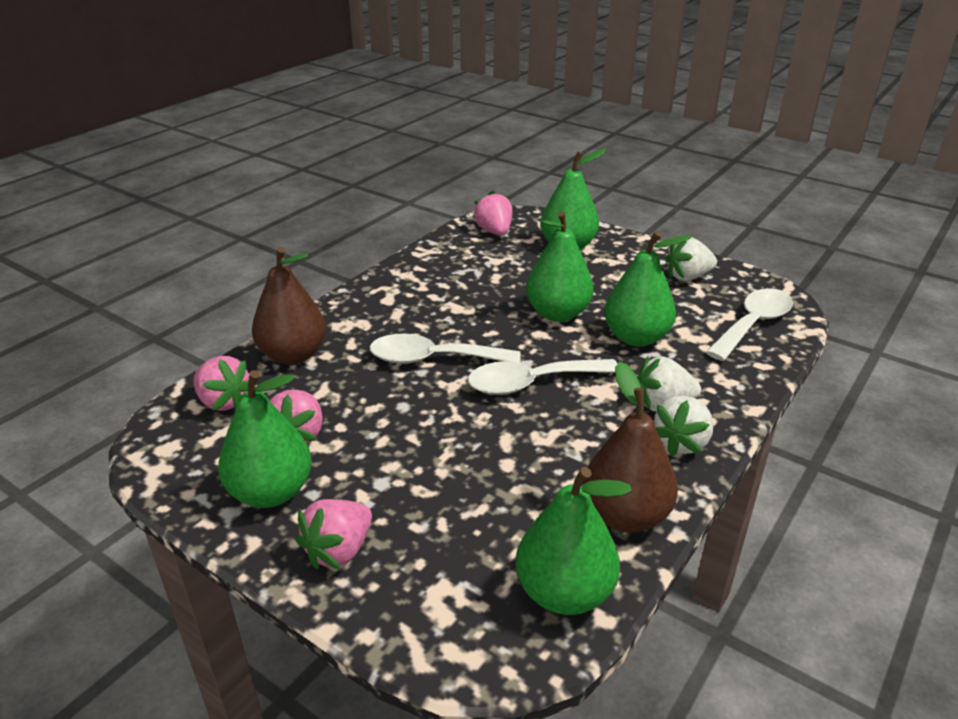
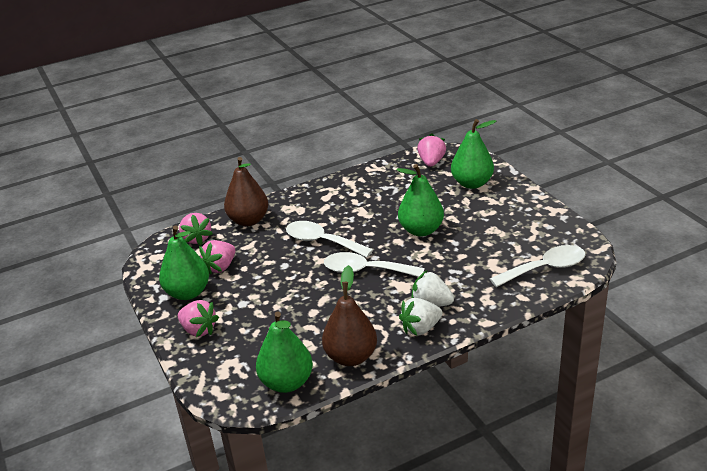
camera: 30 degrees right, 0 degrees up
(339, 551) = (199, 330): pink strawberry -> pink strawberry turned 120 degrees counterclockwise
(636, 338) = (456, 258): green pear -> none
(688, 277) = (534, 224): white strawberry -> none

